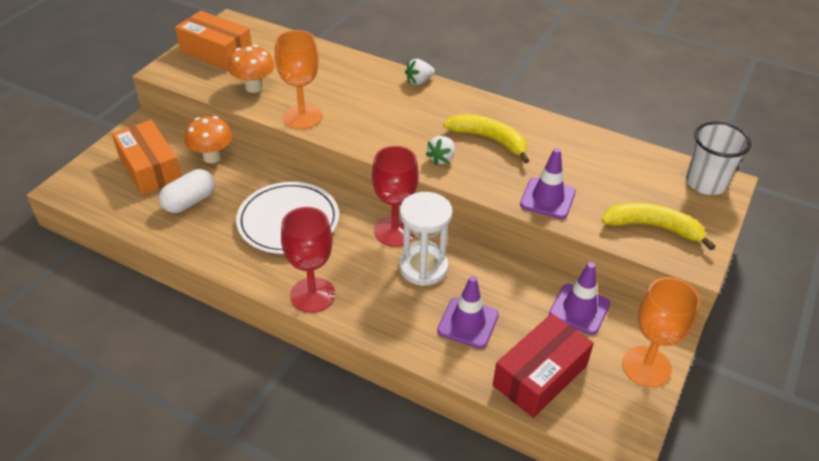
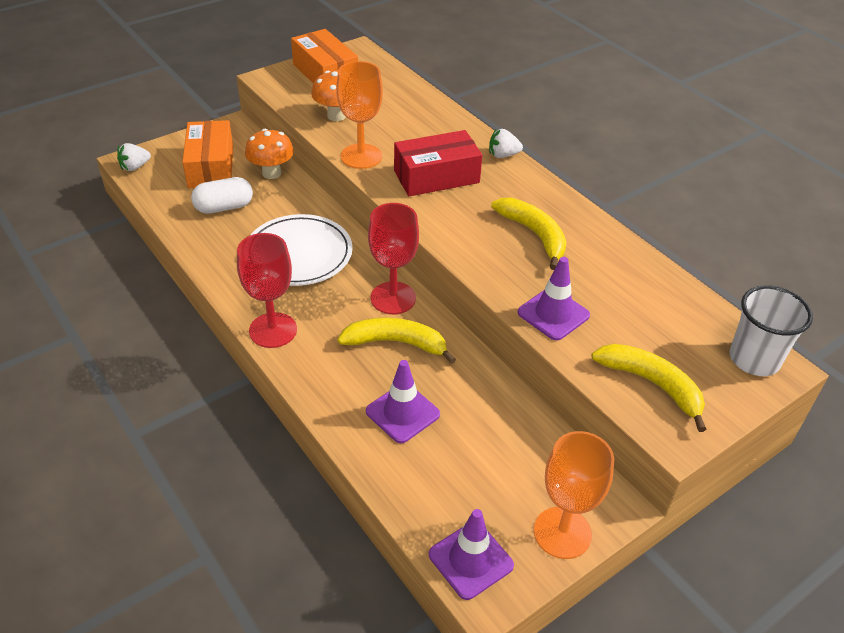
camera: 25 degrees right, 0 degrees up
(423, 267) = (396, 343): white hourglass -> yellow banana
(441, 159) = (469, 238): white strawberry -> white strawberry (135, 167)
(540, 375) = (439, 494): red box -> red box (436, 177)
(579, 309) = (530, 444): purple traffic cone -> purple traffic cone (470, 560)

